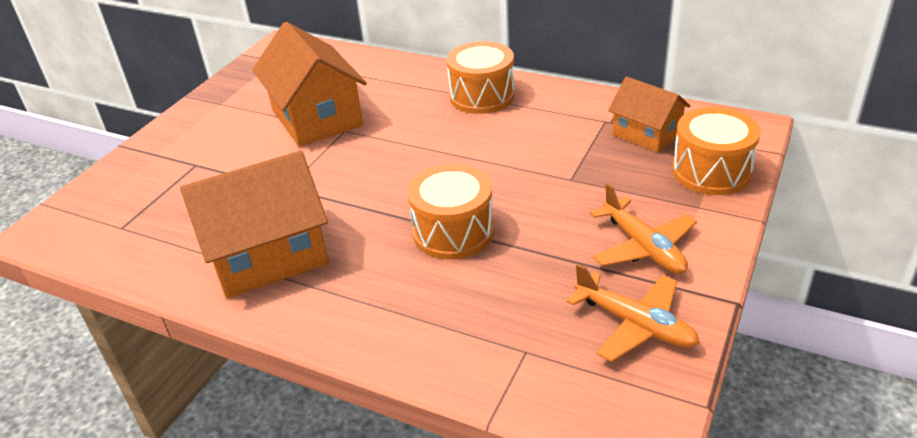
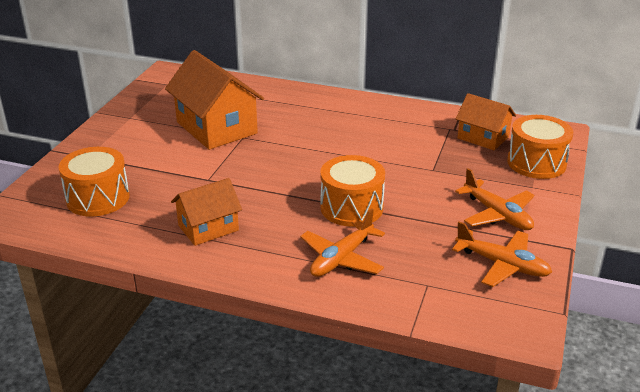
camera: 10 degrees left, 5 degrees down
(268, 256) = (208, 228): orange house -> orange house, size x0.59
(422, 306) = (341, 258): none -> orange plane
(482, 96) = (348, 111): orange drum -> orange drum (98, 198)

